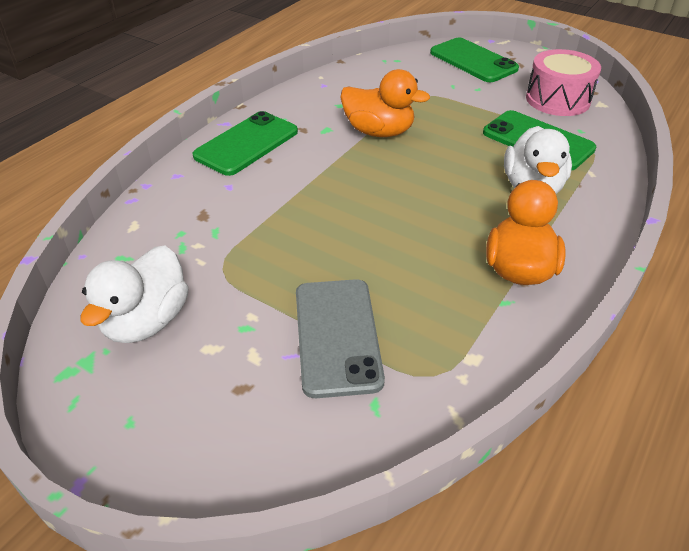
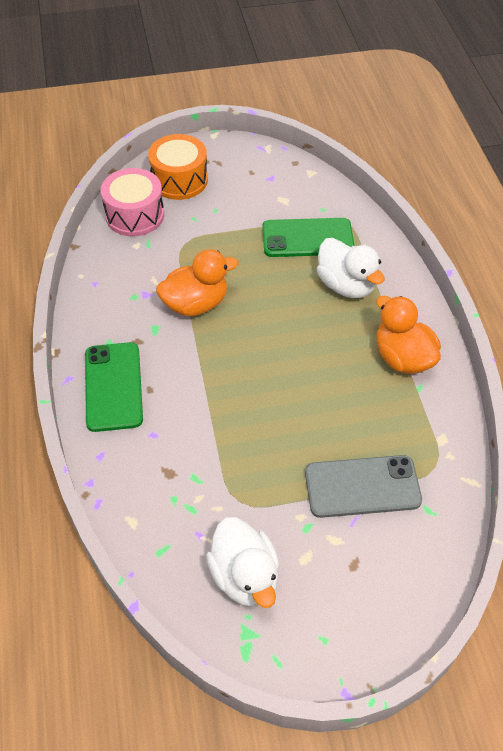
camera: 45 degrees left, 10 degrees up
(337, 336) = (362, 487): grey phone -> grey phone turned 45 degrees counterclockwise
(473, 61) = (179, 180): green phone -> orange drum
(557, 99) = (280, 186): pink drum -> pink drum (135, 215)

